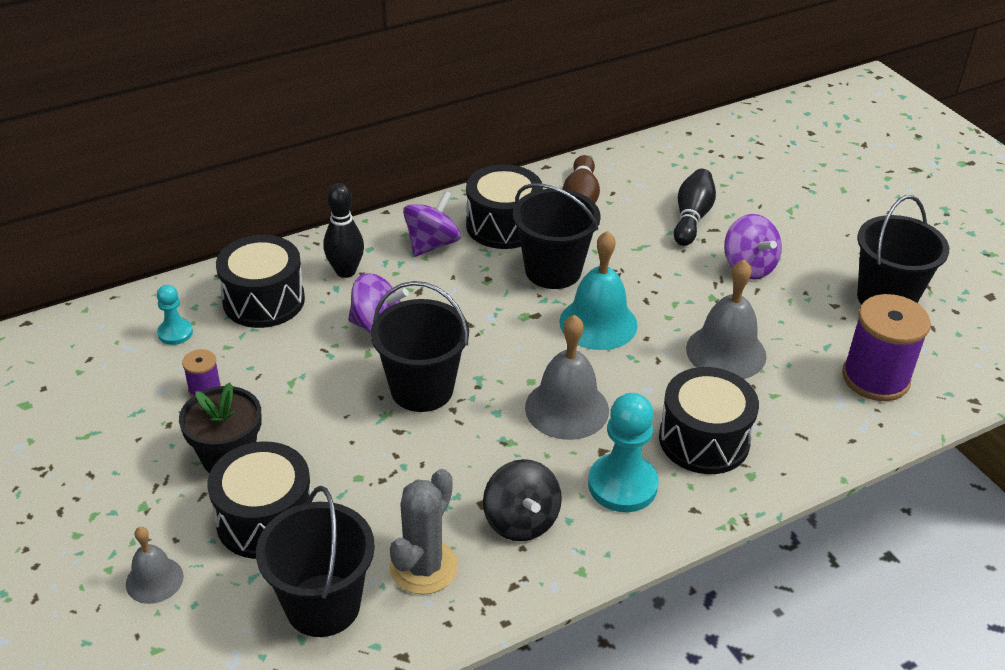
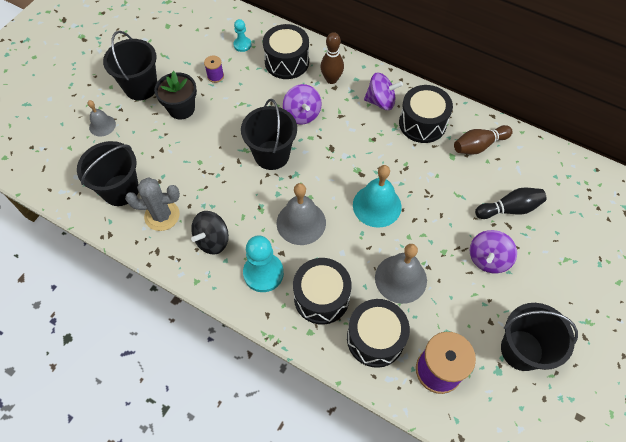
camera: 60 degrees right, 20 degrees up
(265, 519) = (155, 143): black drum -> black drum (375, 338)
(345, 271) = (331, 79): black bowling pin -> brown bowling pin
(553, 271) = (403, 164): black bucket -> black bucket (141, 87)

